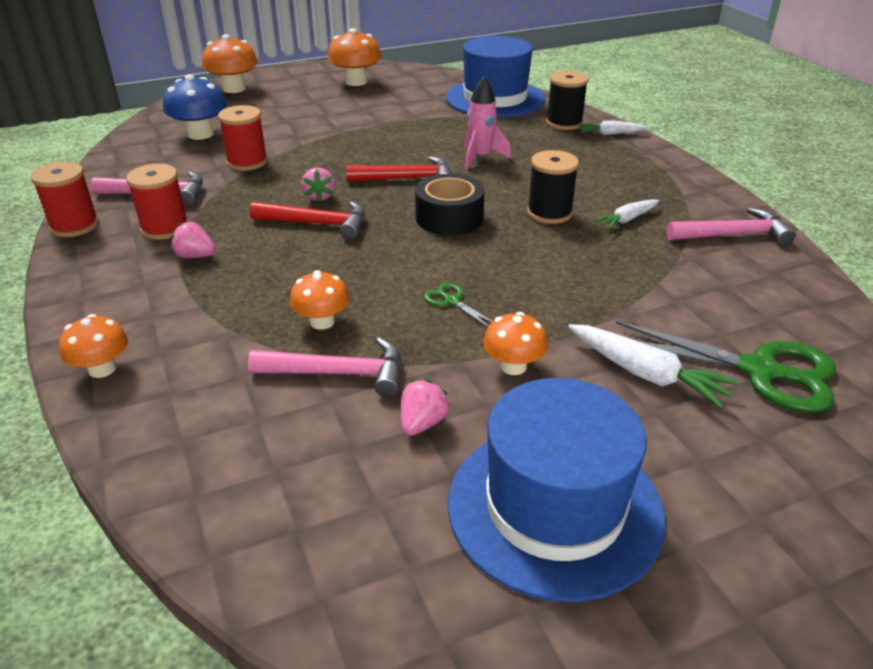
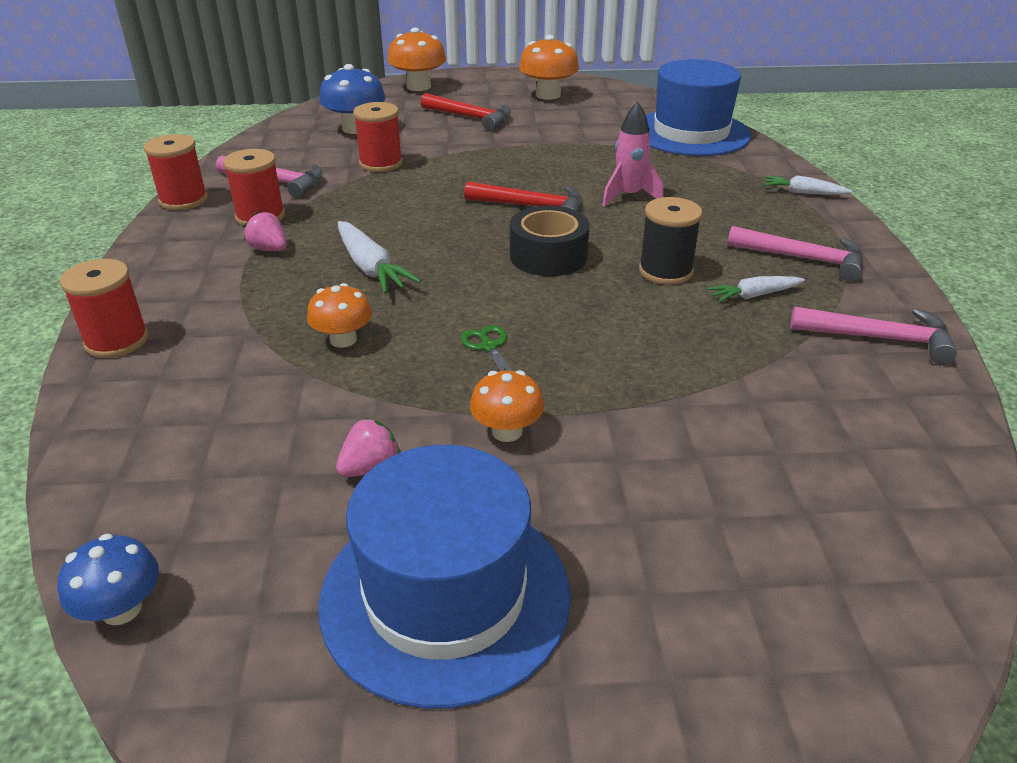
camera: 20 degrees right, 0 degrees up
(102, 369) = (117, 340): orange mushroom -> red spool
(286, 602) = (121, 609): none -> blue mushroom
(317, 224) = (406, 238): red hammer -> red hammer (471, 118)
(319, 197) = (428, 210): pink strawberry -> none
(339, 373) = (323, 396): pink hammer -> pink hammer (803, 259)
(564, 123) = (754, 172): black spool -> none
(647, 374) = (653, 477): white carrot -> white carrot (371, 268)
(760, 371) = (798, 508): green scissors -> none

